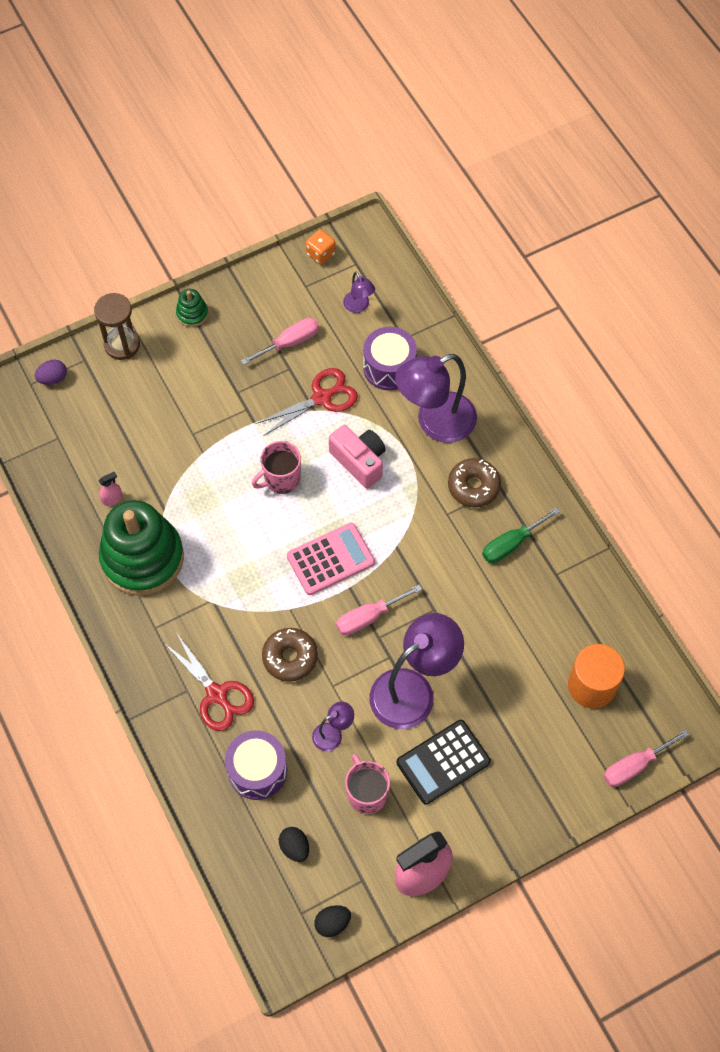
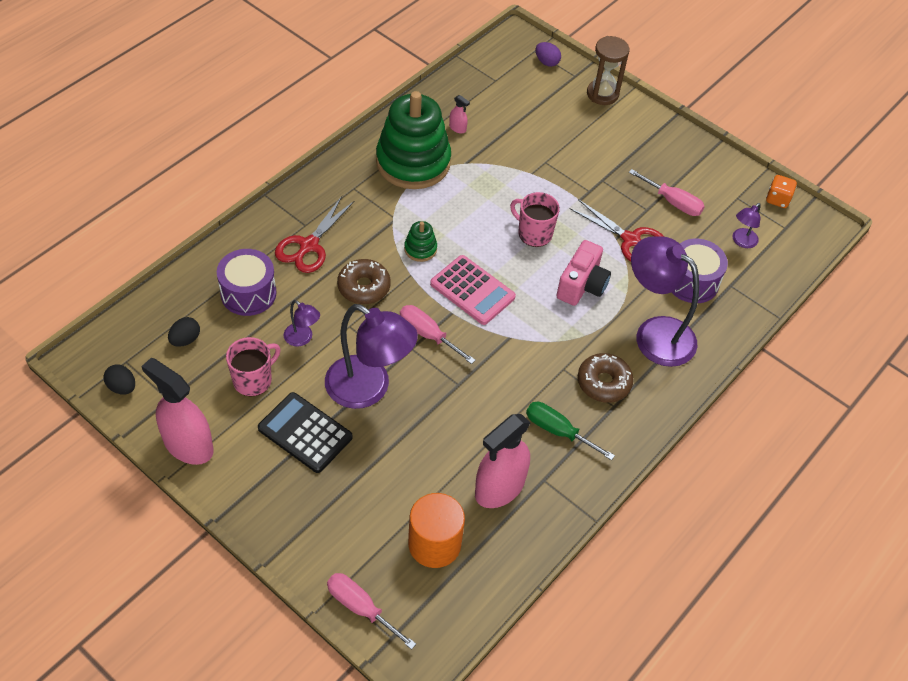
camera: 65 degrees right, 10 degrees down
(192, 314) = (659, 129): green stacking toy -> green stacking toy (420, 249)
(553, 613) = (499, 488): none -> pink spray bottle

